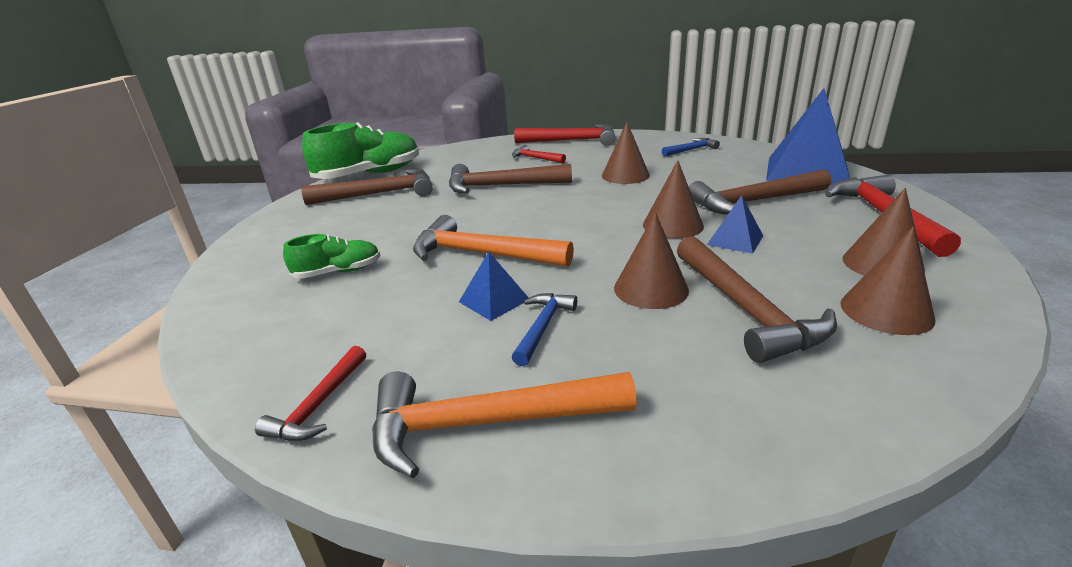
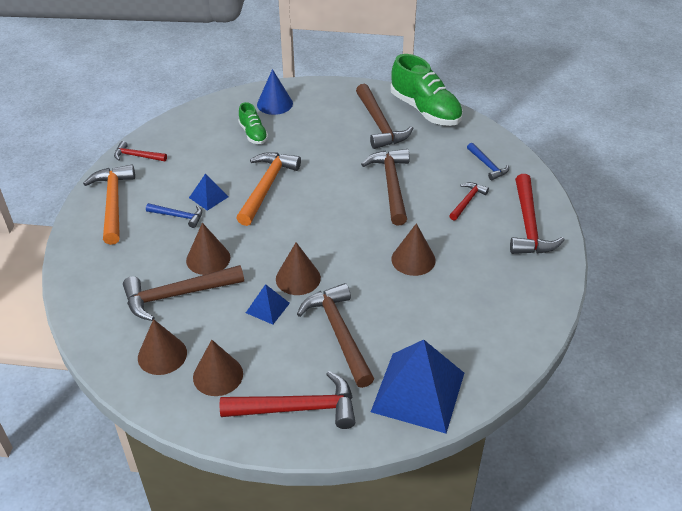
camera: 85 degrees right, 15 degrees up
(268, 259) = (274, 104): none -> blue cone
(691, 150) = (494, 315): blue hammer -> blue hammer (487, 165)

